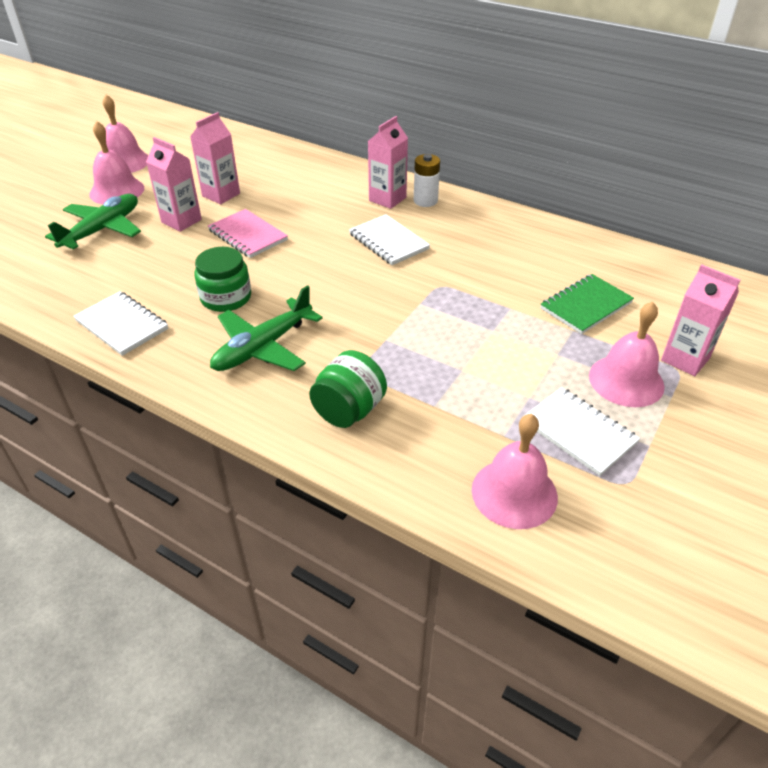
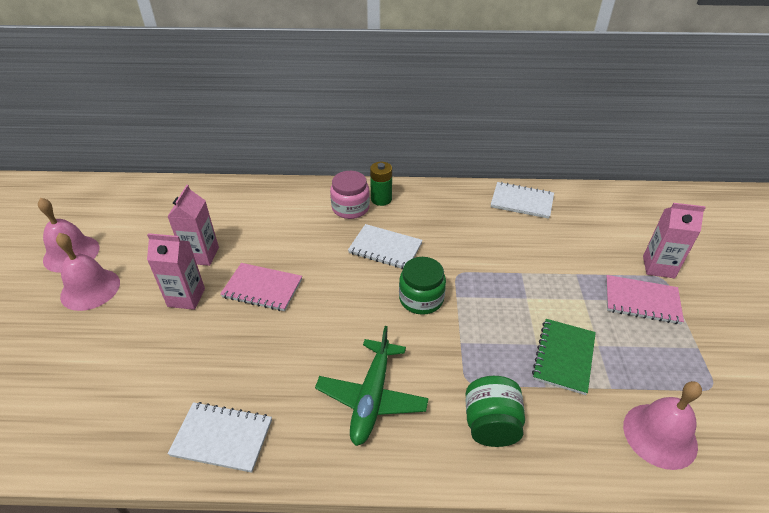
camera: 30 degrees left, 0 degrees up
(102, 230) = (111, 339): green plane -> none
(226, 298) = (297, 362): green jar -> green jar (421, 299)
(387, 199) = (350, 208): pink carton -> pink jar
(425, 201) = (381, 199): white battery -> green battery
(578, 432) = (652, 360): white notebook -> white notebook (522, 202)
(586, 306) = (566, 249): green notebook -> green notebook (563, 357)
(626, 380) = (641, 301): pink bell -> pink notebook

